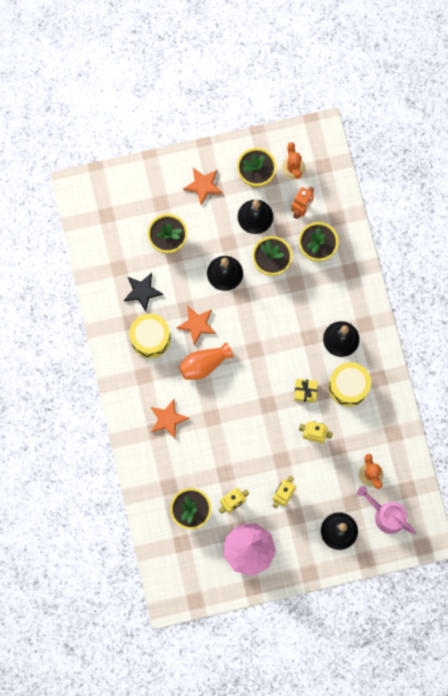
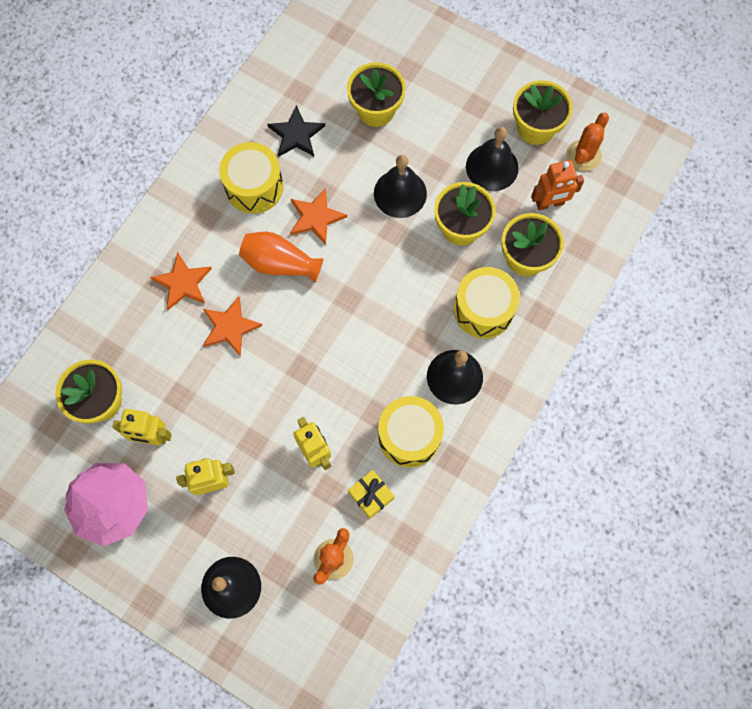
camera: 45 degrees right, 5 degrees down
(203, 185) = (468, 90): orange star -> orange star (230, 327)
(305, 391) = (356, 395): yellow gift -> yellow gift (371, 495)
(322, 293) = (483, 309): none -> yellow drum
(386, 515) = (302, 625): pink watering can -> none

